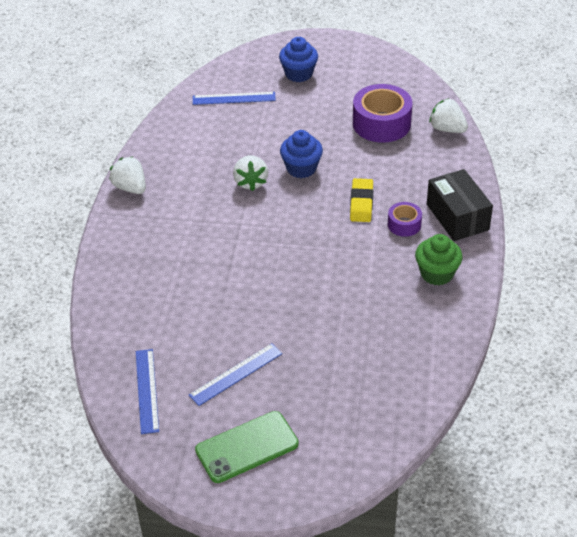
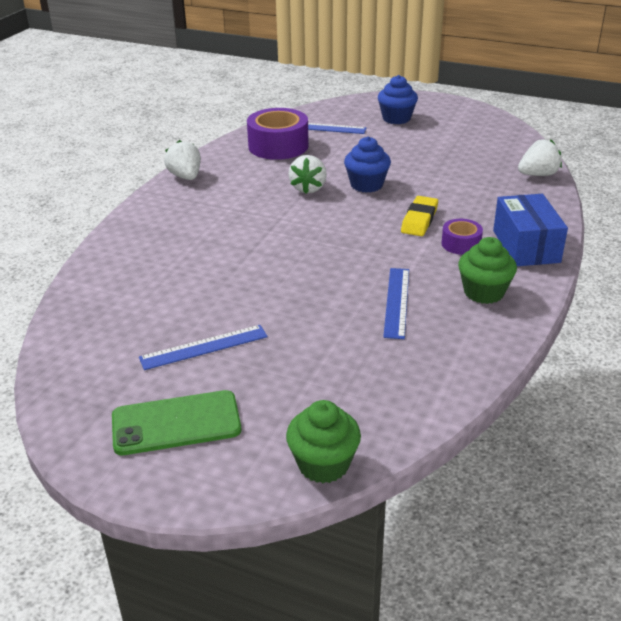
camera: 15 degrees right, 10 degrees down
(147, 390) = (96, 344): blue ruler -> blue ruler (397, 302)
(368, 456) = (323, 464): none -> green cupcake
(381, 123) = (467, 162): purple tape -> purple tape (278, 146)
(447, 129) = (538, 175): white strawberry -> white strawberry turned 105 degrees clockwise
(457, 217) = (526, 246): black box -> blue box

